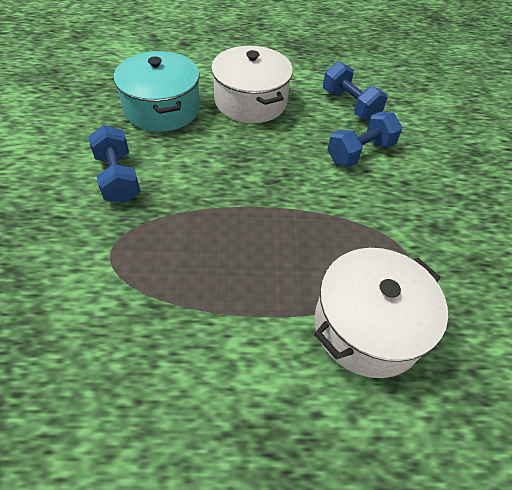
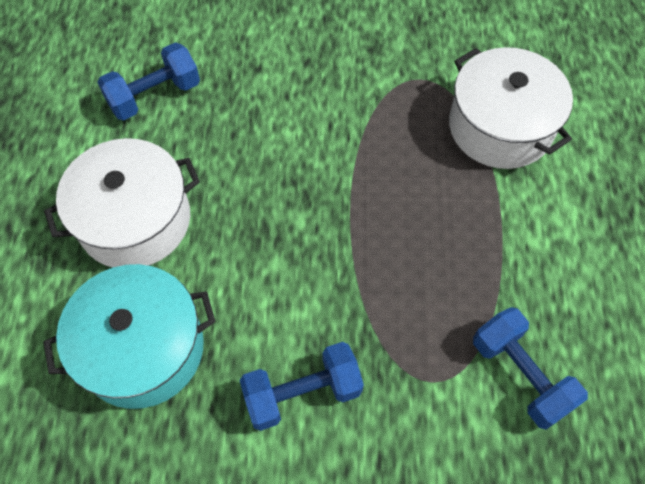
camera: 85 degrees left, 10 degrees up
(360, 152) = (254, 98): blue dumbbell -> blue dumbbell (520, 375)

